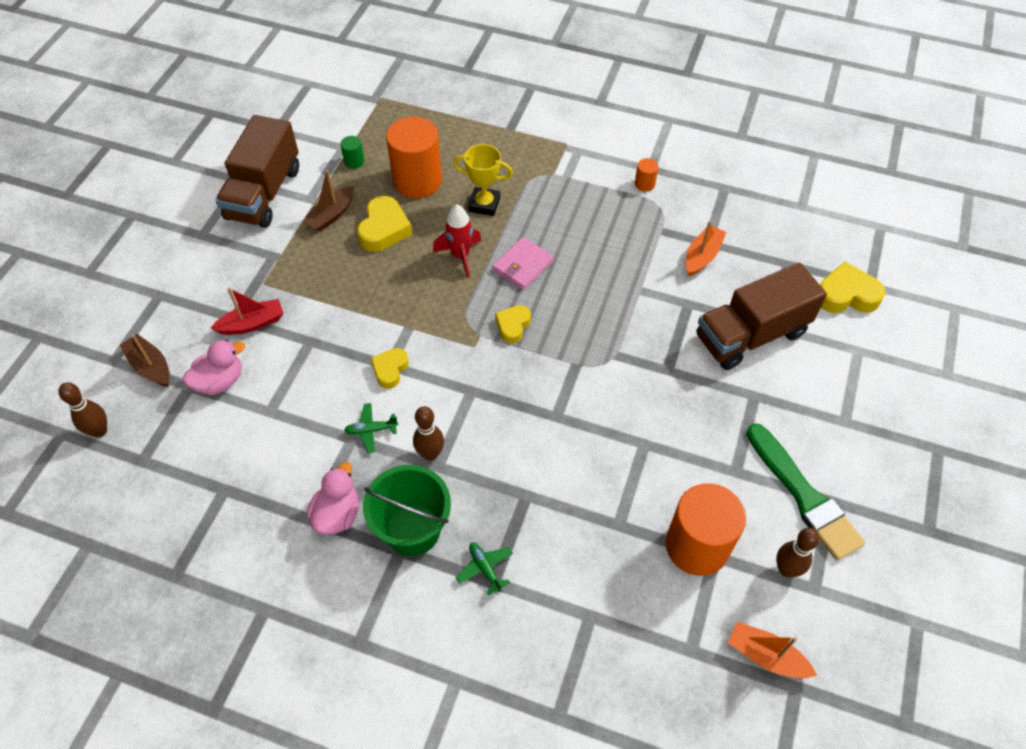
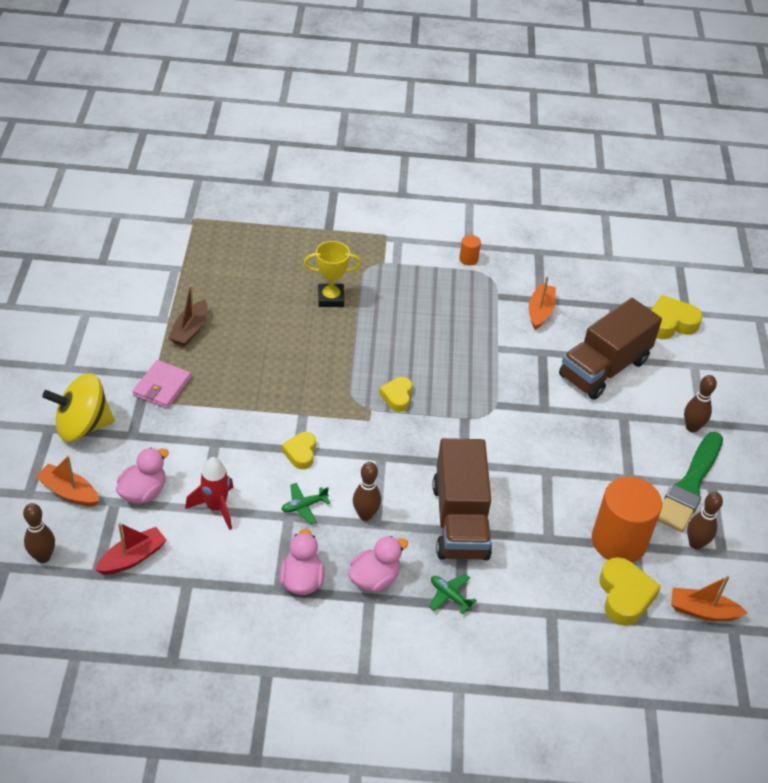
camera: 20 degrees left, 10 degrees down
(150, 366) = (69, 492): brown boat -> orange boat
(190, 299) = (82, 426): none -> yellow spinning top
(252, 323) = (153, 437): red boat -> red boat (133, 558)
(264, 193) = (115, 321): brown truck -> brown truck (460, 520)
(354, 161) = (192, 279): green cylinder -> none
(384, 229) = (245, 334): yellow heart -> yellow heart (624, 595)
(413, 530) = (374, 579): green bucket -> pink duck
(417, 181) = (260, 287): orange cylinder -> none
(460, 256) = (326, 346): red rocket -> red rocket (216, 507)
(522, 265) = (386, 345): pink wallet -> pink wallet (162, 386)
(803, 495) = (690, 485): green brush -> green brush turned 75 degrees clockwise
(830, 425) = (692, 427): none -> brown bowling pin

